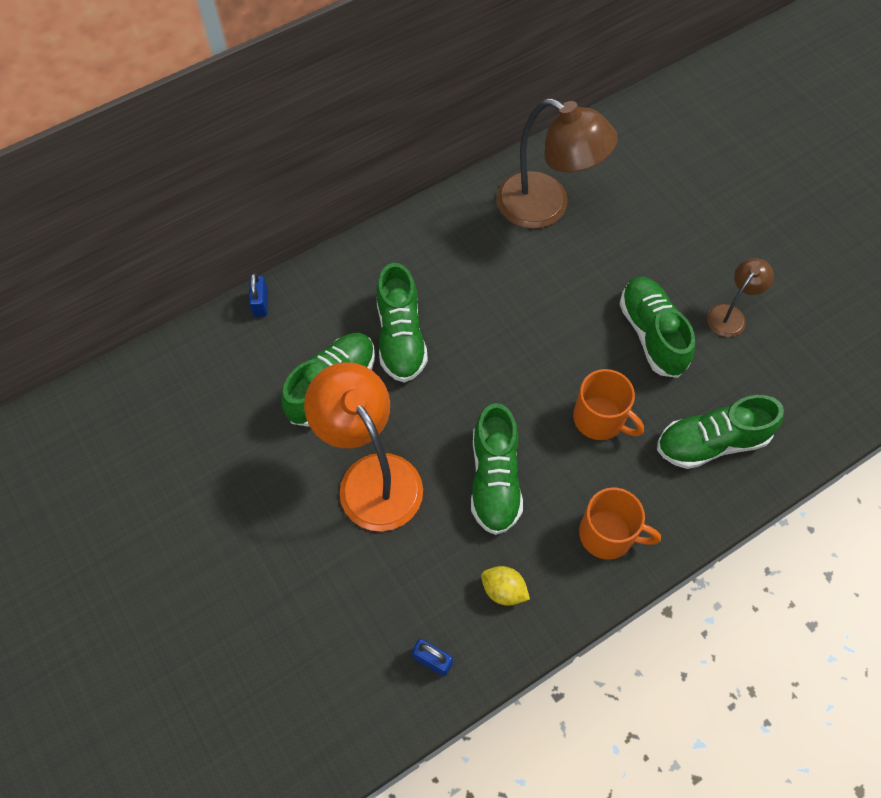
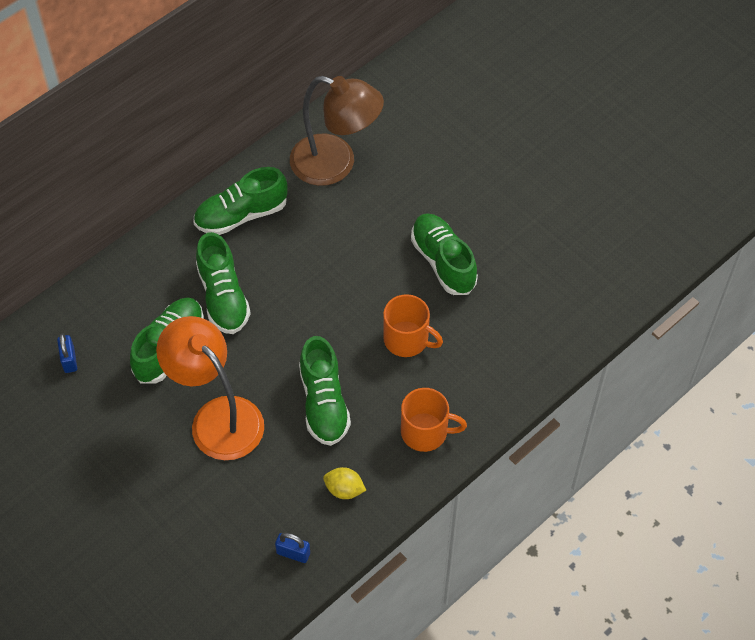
camera: 10 degrees left, 5 degrees down
(260, 303) = (92, 286): blue padlock -> blue padlock (69, 360)
(711, 442) = (504, 344): green shoe -> green shoe (241, 215)
(730, 315) = (509, 235): brown lamp -> none

